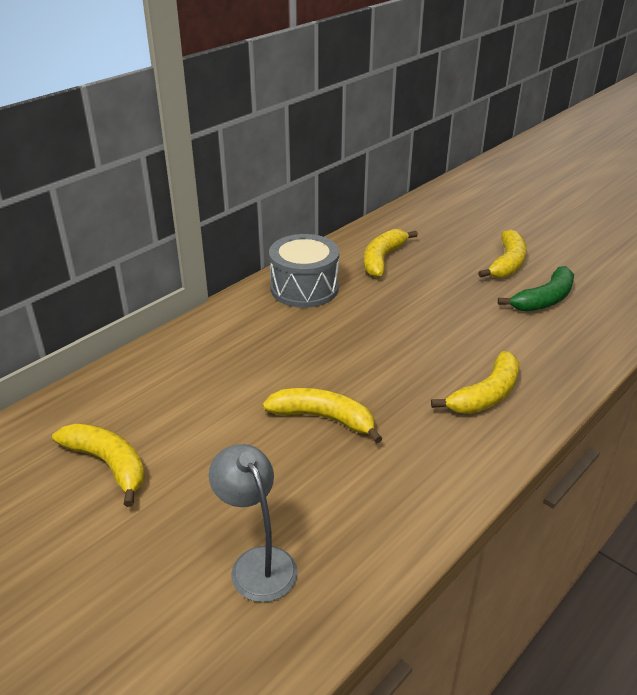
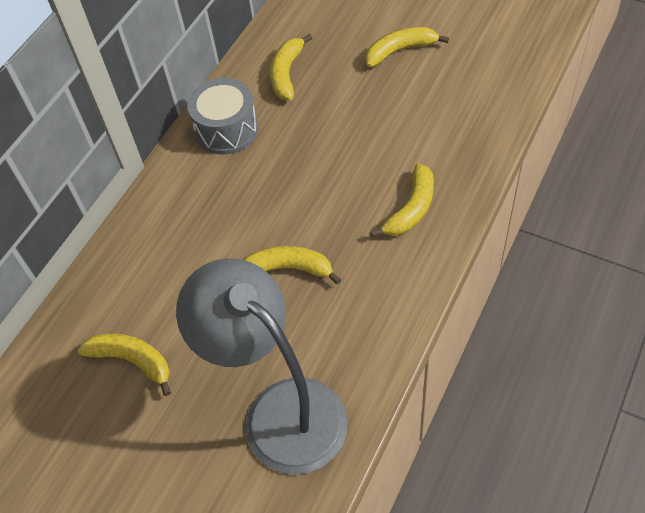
camera: 10 degrees left, 20 degrees up
(257, 563) = (280, 410): grey lamp -> grey lamp, size x2.07
(507, 263) = (400, 51): yellow banana -> yellow banana turned 120 degrees counterclockwise
(544, 299) = (440, 88): green banana -> none

